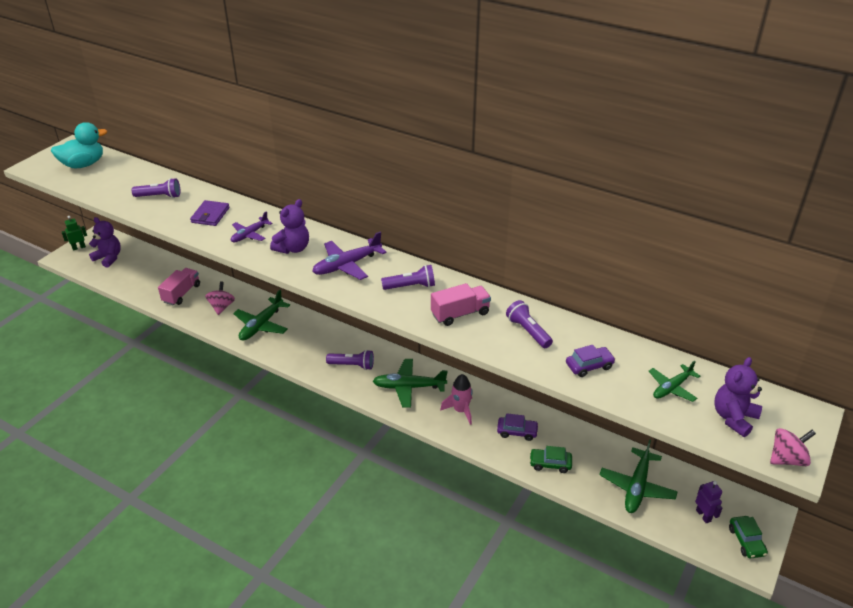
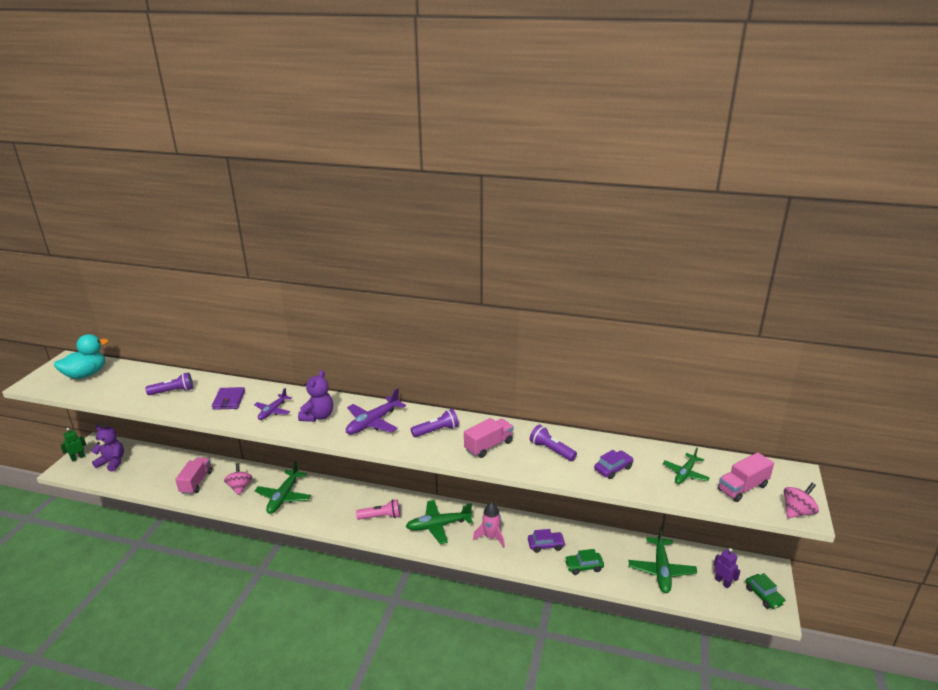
camera: 15 degrees left, 10 degrees down
(352, 365) = (381, 516): purple flashlight -> pink flashlight
(733, 418) = (742, 488): purple teddy bear -> pink truck

